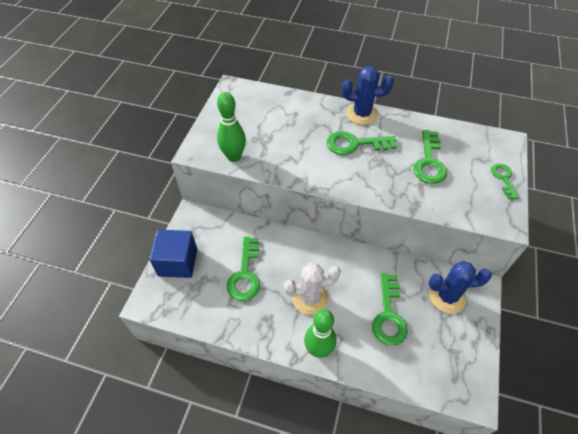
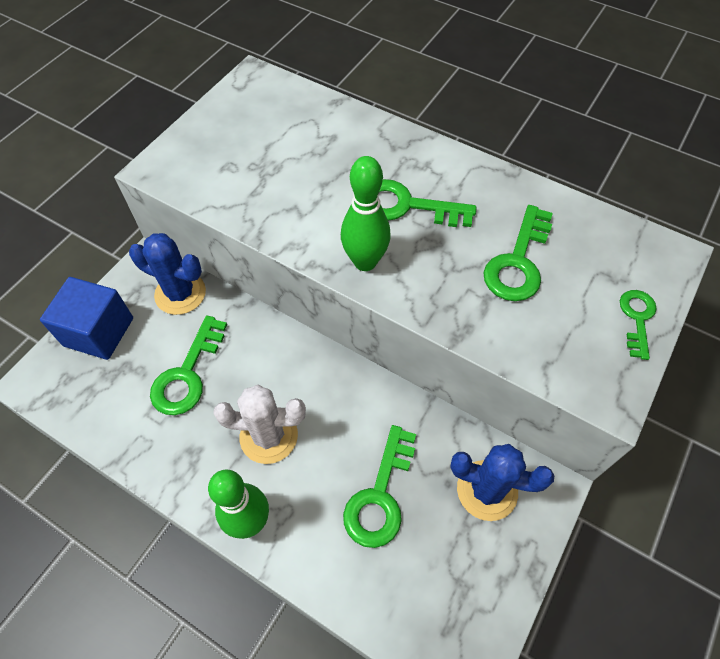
camera: 15 degrees right, 5 degrees up
(234, 157) = (209, 188): green bowling pin -> green bowling pin (365, 262)
(362, 114) = (439, 158): blue cactus -> blue cactus (180, 293)

